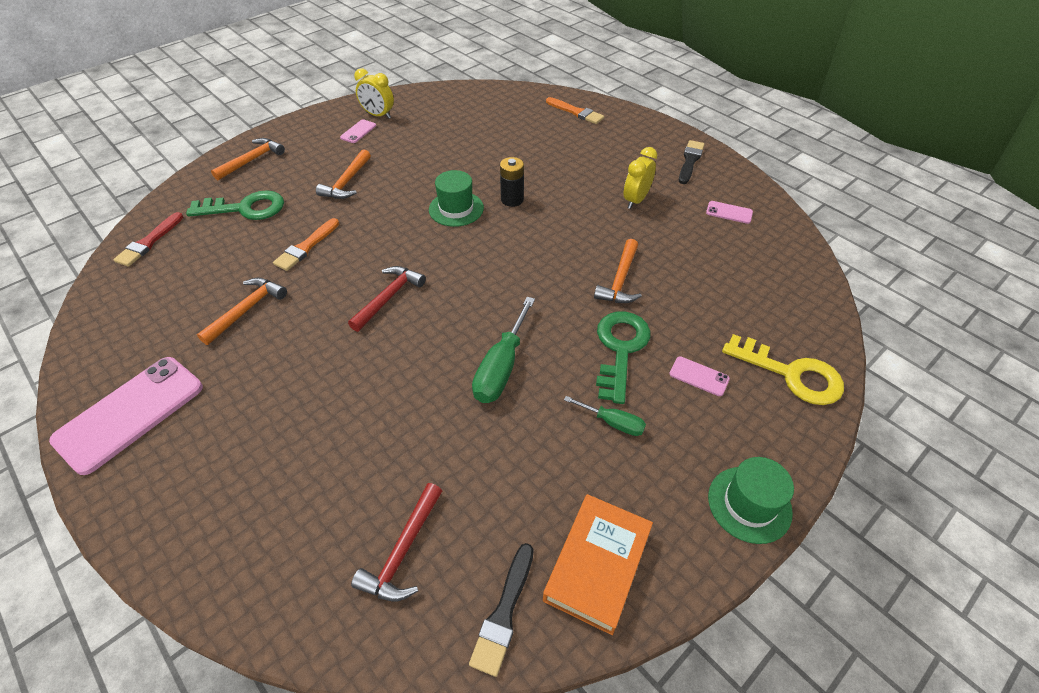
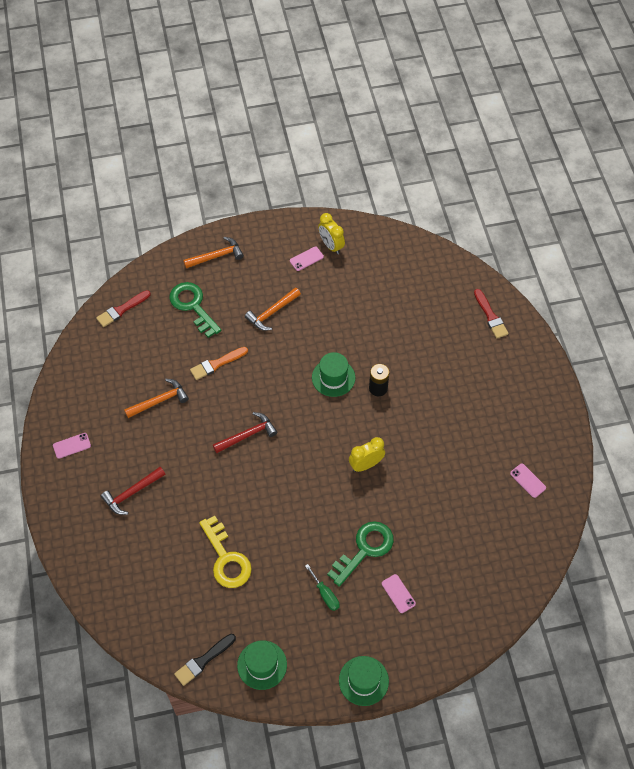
camera: 30 degrees right, 10 degrees up
(130, 413) = (72, 445): pink phone -> pink phone, size x0.44
(245, 208) = (193, 306): green key -> green key turned 150 degrees counterclockwise
(403, 552) = (173, 604): red hammer -> red hammer (131, 493)
(501, 367) = (285, 524): green screwdriver -> none
(576, 112) = (490, 316): orange brush -> red brush
(597, 565) = (262, 665): orange book -> green hat
(620, 280) = (403, 498): orange hammer -> none
(635, 200) = (467, 434): yellow clock -> yellow clock (366, 465)
(690, 161) = (541, 415): black brush -> none
(791, 374) = (456, 623): yellow key -> yellow key (226, 558)

